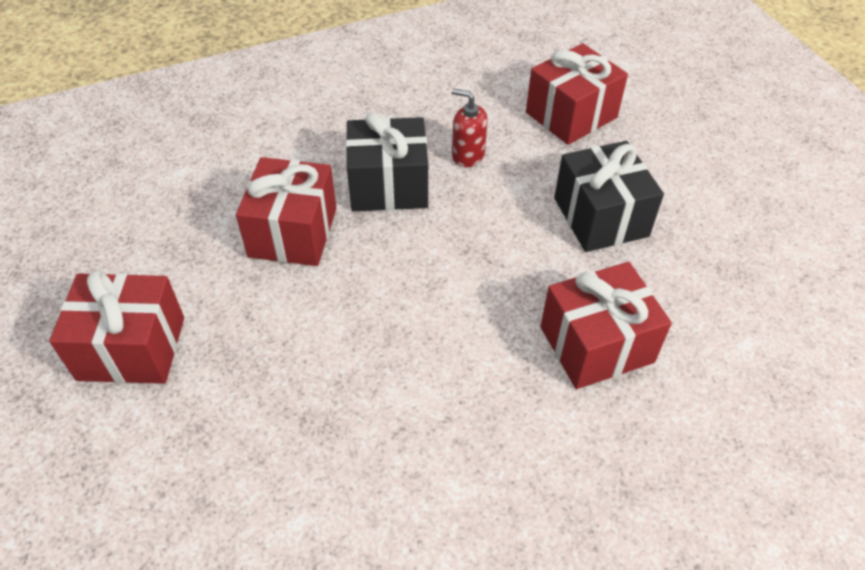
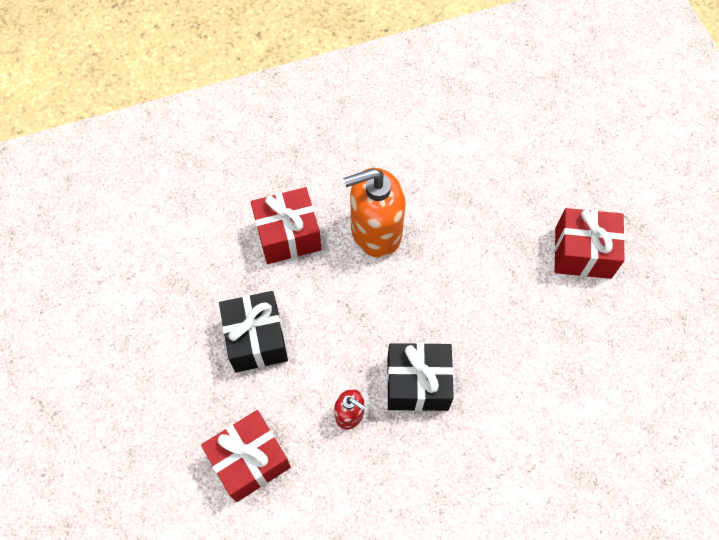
camera: 175 degrees left, 15 degrees up
(293, 232) = (489, 340): red gift -> none
(460, 359) = (375, 231): none -> orange soap dispenser

